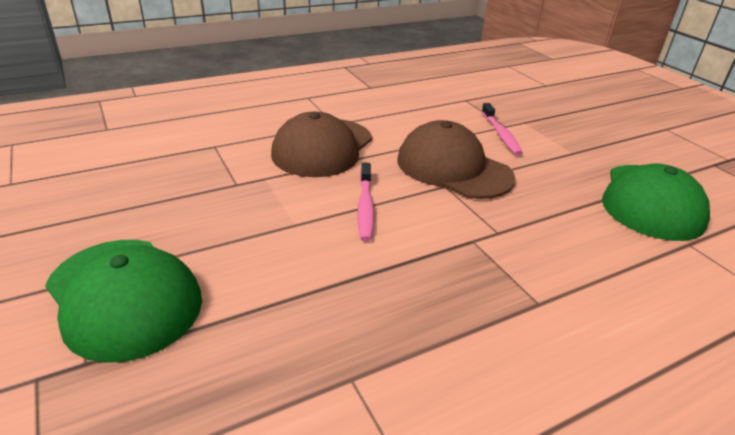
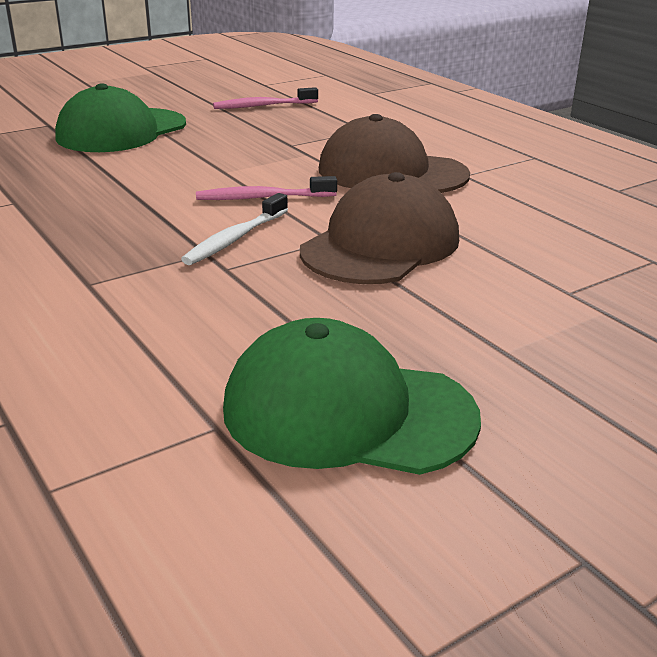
camera: 85 degrees right, 5 degrees down
(447, 225) = (235, 238): none -> white toothbrush
(501, 134) = (526, 285): pink toothbrush -> pink toothbrush (263, 106)

